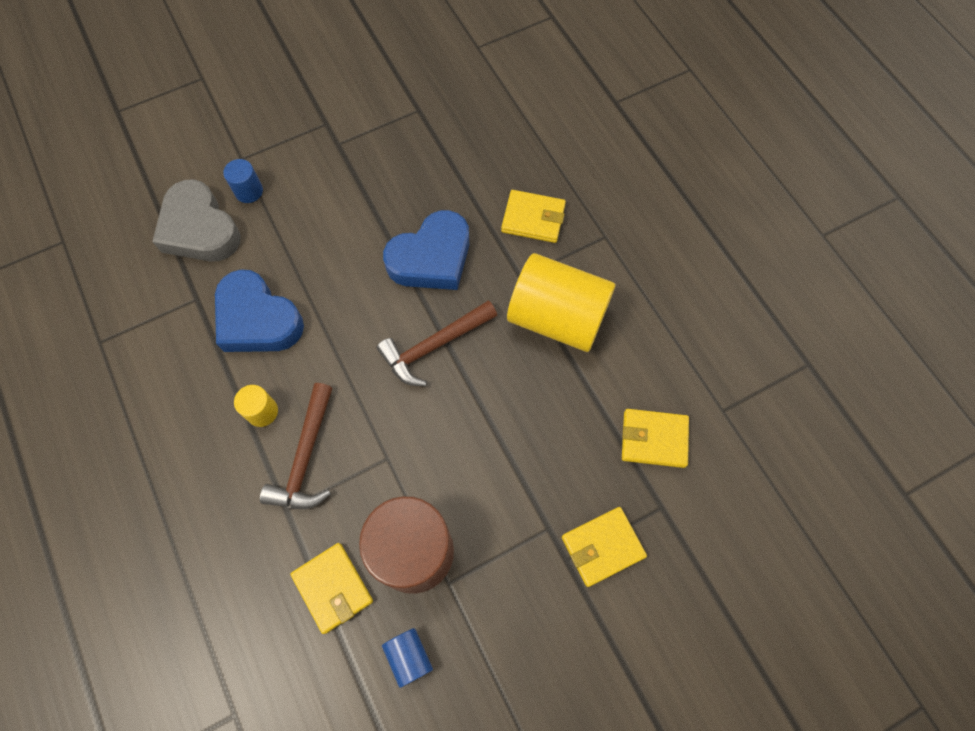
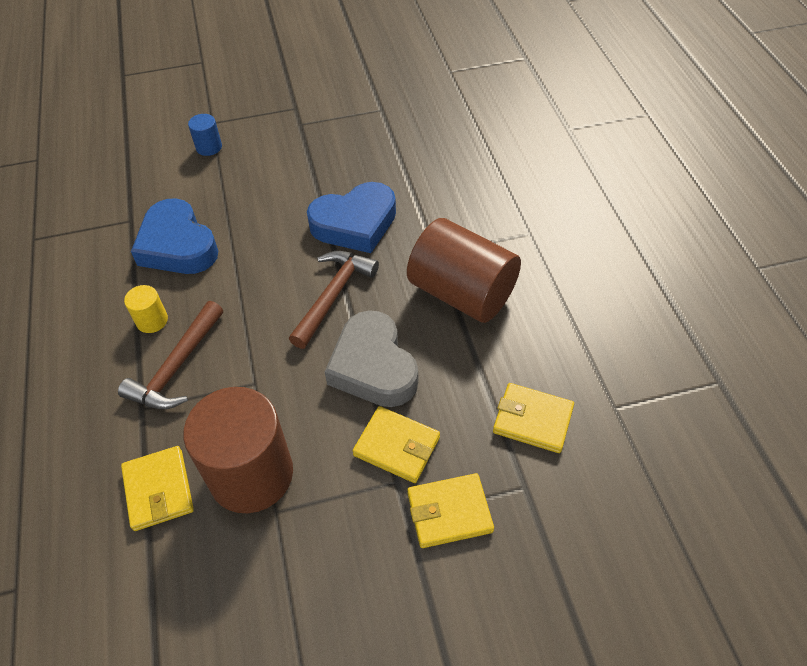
camera: 15 degrees right, 15 degrees down
(200, 229) = (155, 168): grey heart -> grey heart (373, 366)
(409, 656) = (211, 574): blue cylinder -> none
(434, 346) = (333, 296): brown hammer -> brown hammer turned 135 degrees clockwise
(533, 218) = (462, 208): yellow wallet -> yellow wallet (397, 446)
(557, 317) = (461, 293): yellow cylinder -> brown cylinder

